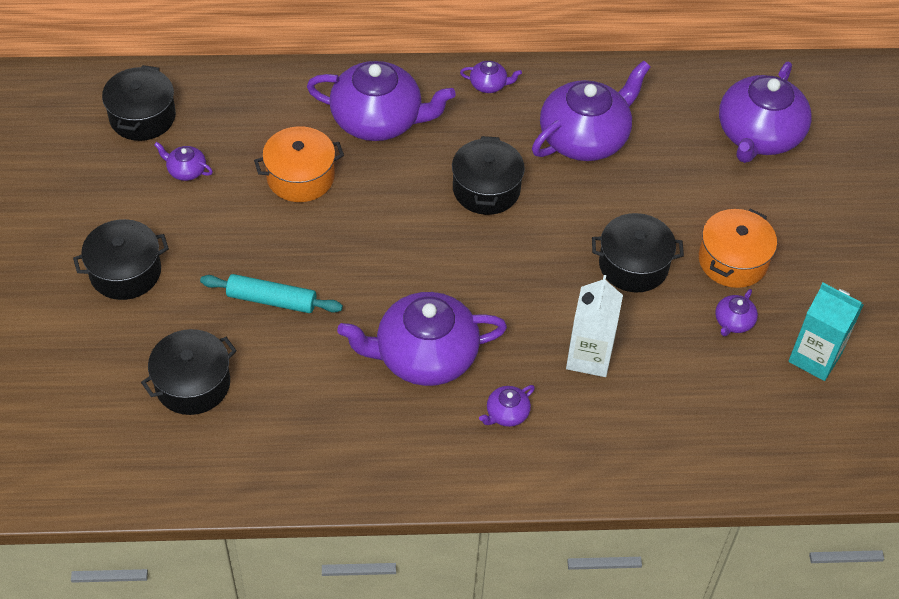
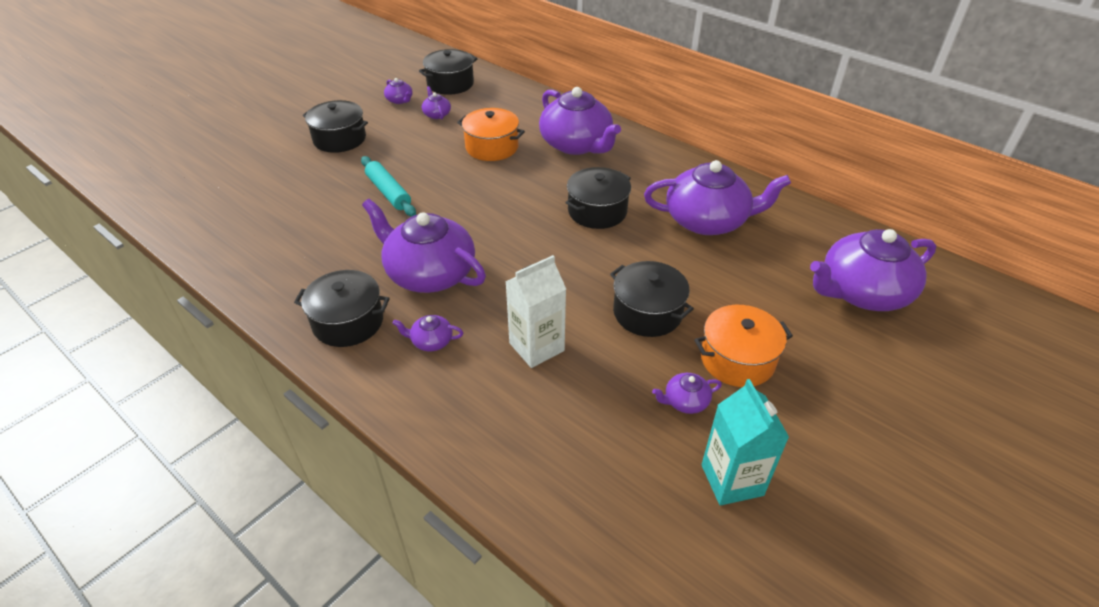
camera: 45 degrees right, 10 degrees down
(192, 384) = (288, 205): black pot -> black pot (348, 322)
(489, 85) = (673, 162): purple teapot -> purple teapot (400, 100)

